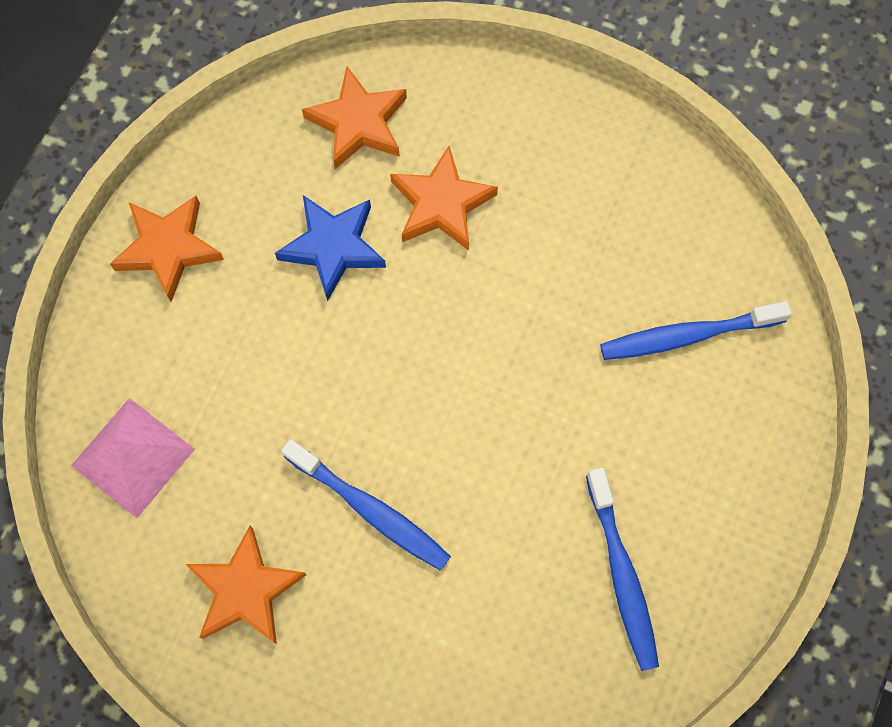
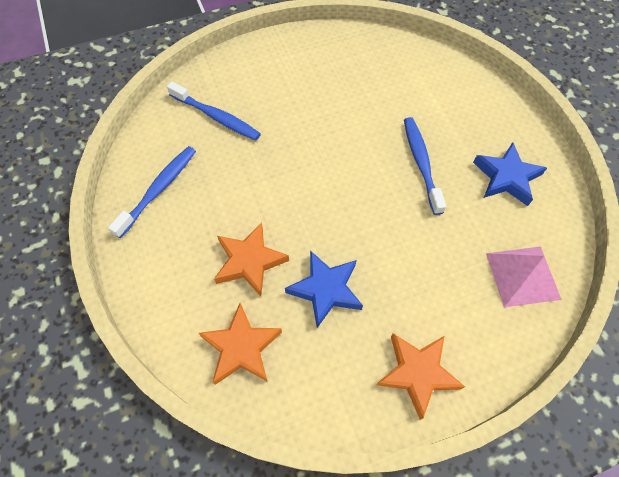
camera: 135 degrees left, 10 degrees down
(246, 590) = (506, 177): orange star -> blue star
(622, 574) = (341, 69): blue toothbrush -> blue toothbrush (158, 190)

